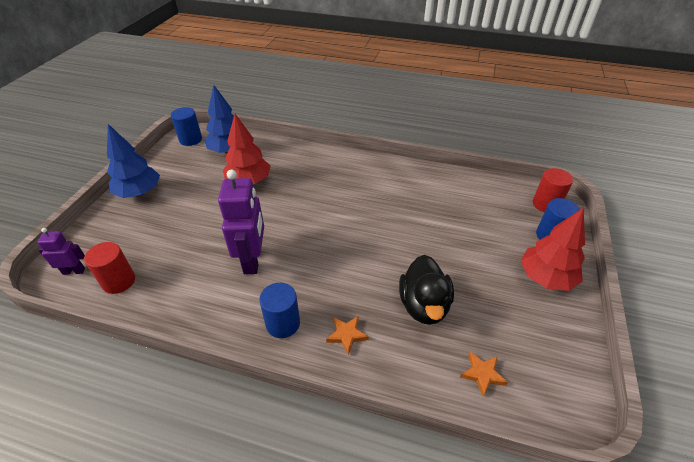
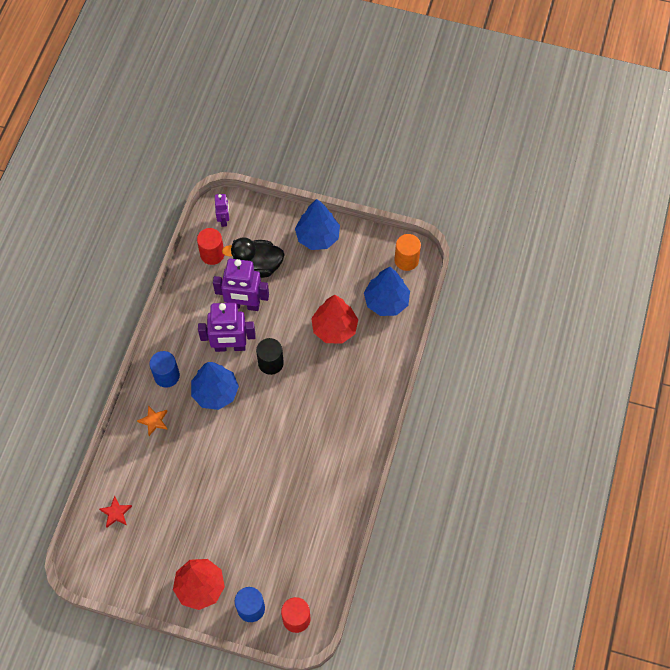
camera: 90 degrees right, 20 degrees up
(190, 139) = (406, 260): blue cylinder -> orange cylinder
(201, 249) = (244, 305): none -> purple robot
(279, 226) = (270, 363): none -> black cylinder
(310, 272) = (215, 392): none -> blue tree
(423, 305) = (177, 479): black duck -> black duck (257, 266)
(482, 374) = (116, 513): orange star -> red star

